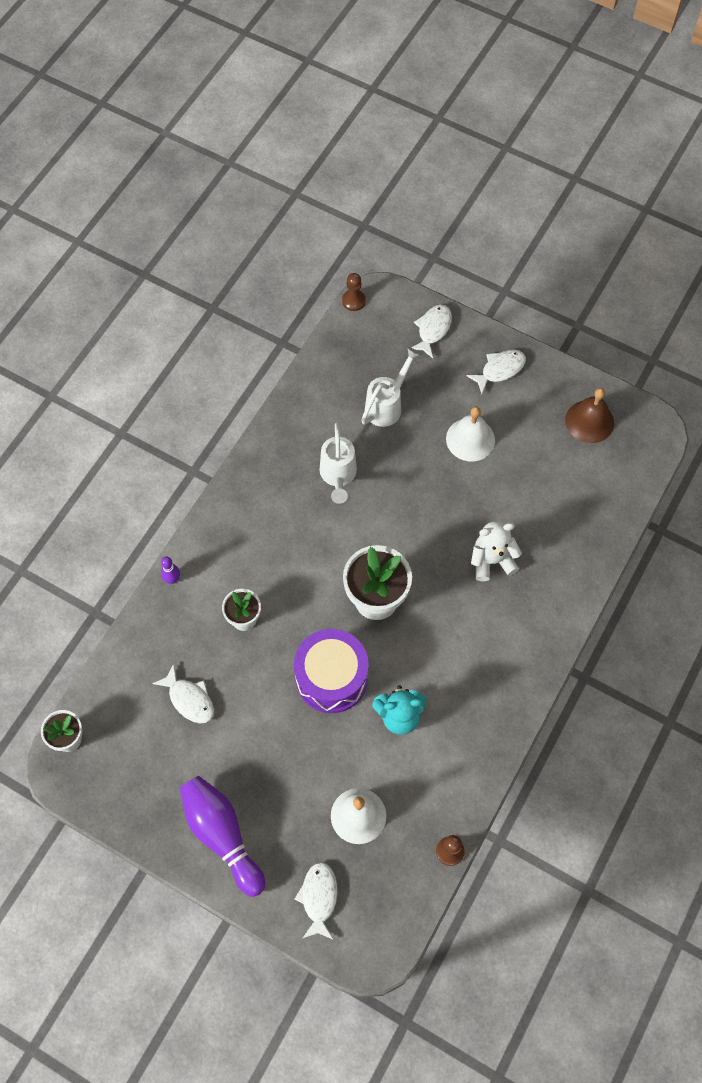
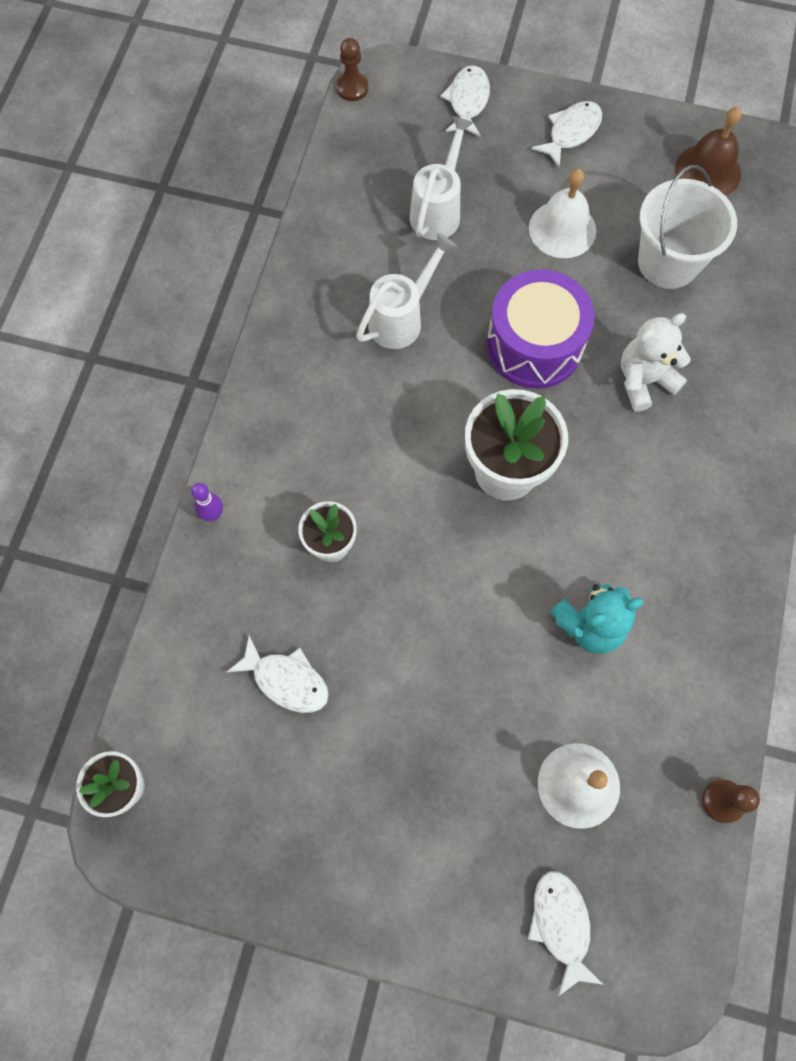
camera: 15 degrees left, 5 degrees up
(222, 835) = (392, 870): purple bowling pin -> none
(331, 678) = (479, 596): purple drum -> purple drum (534, 345)
(338, 476) = (402, 318): white watering can -> white watering can turned 120 degrees counterclockwise
(537, 481) = (668, 262): none -> white bucket

